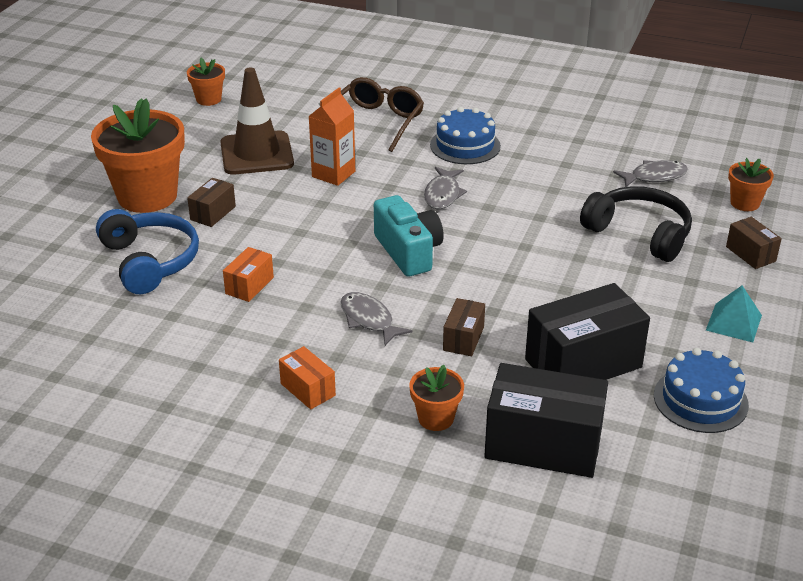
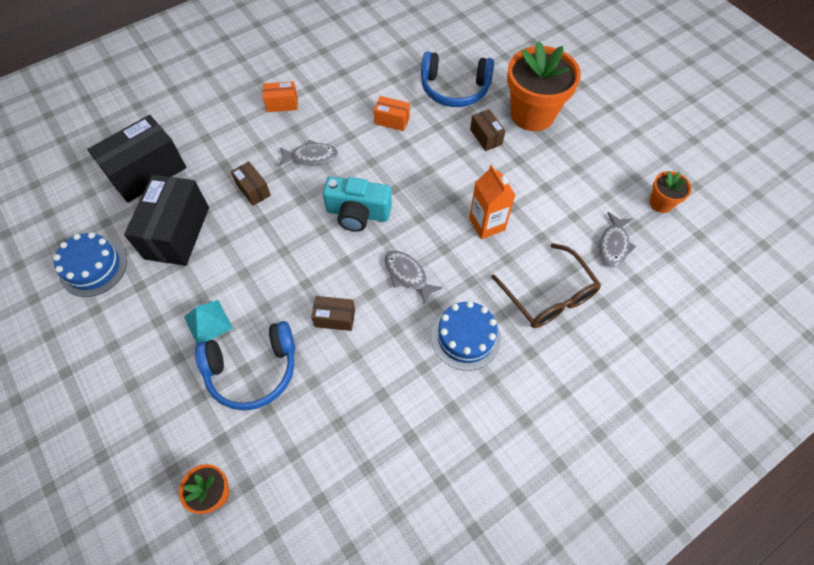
camera: 125 degrees right, 25 degrees up
(249, 285) = (392, 120): orange box -> orange box turned 45 degrees counterclockwise
(256, 154) = (549, 193): brown traffic cone -> none
(436, 418) = (210, 141): orange flower pot -> none
(639, 234) = (253, 370): black headphones -> blue headphones
(654, 176) = (308, 452): grey fish -> grey fish (613, 245)
(734, 322) = (120, 346): turquoise pyramid -> turquoise pyramid (208, 322)
(750, 254) = (161, 429): brown box -> brown box (335, 318)

